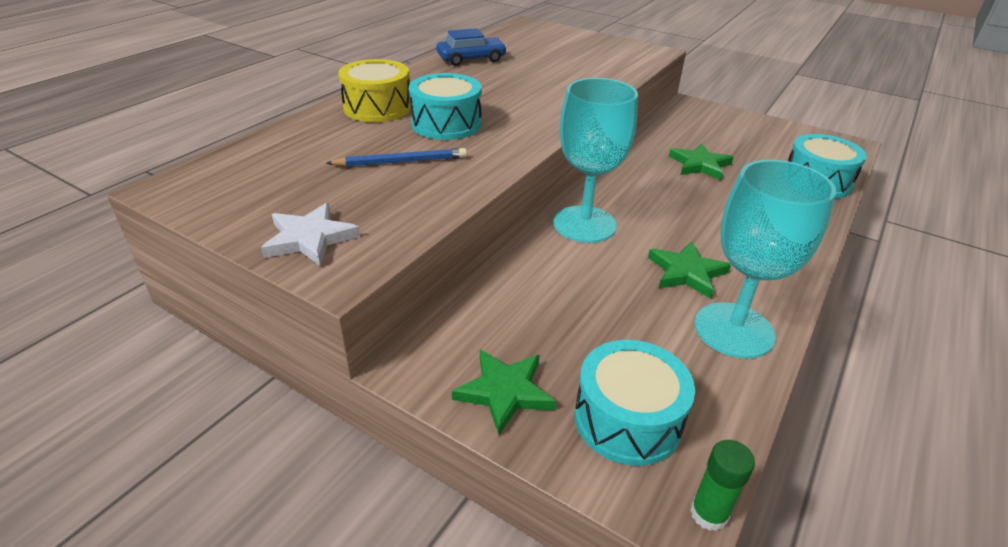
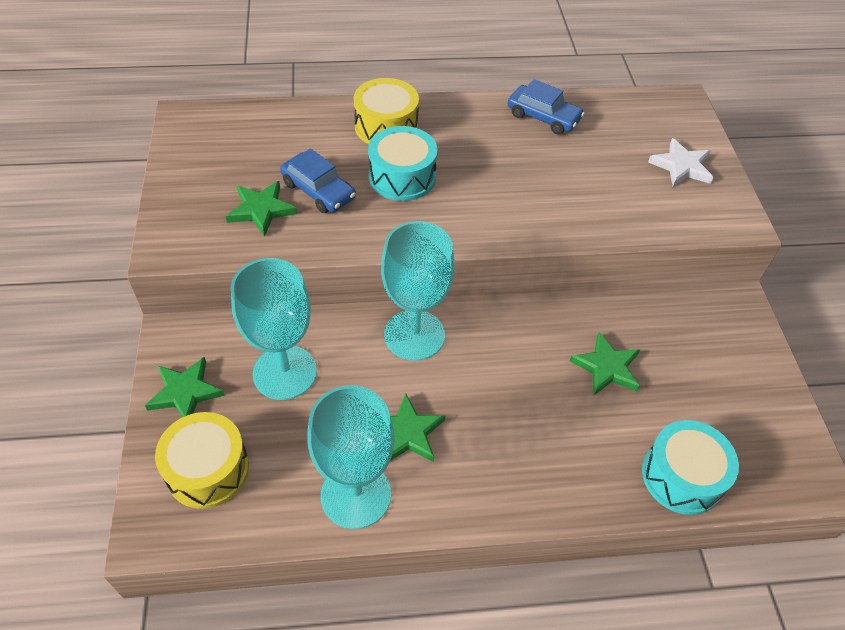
camera: 50 degrees right, 15 degrees up
(310, 238) = (187, 212): white star -> white star (681, 166)
(377, 197) = (261, 210): none -> green star
(401, 162) = (318, 191): blue pencil -> blue car
(550, 310) = (284, 372): none -> turquoise goblet
(627, 419) = (207, 469): turquoise drum -> yellow drum
(708, 514) = (156, 549): green glue stick -> none

